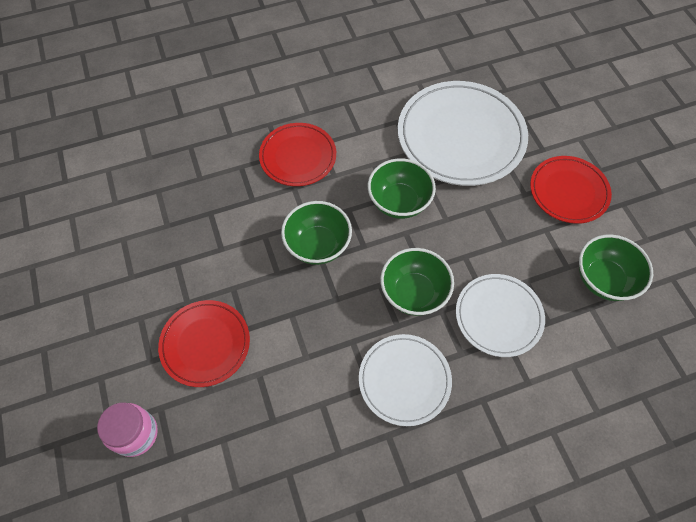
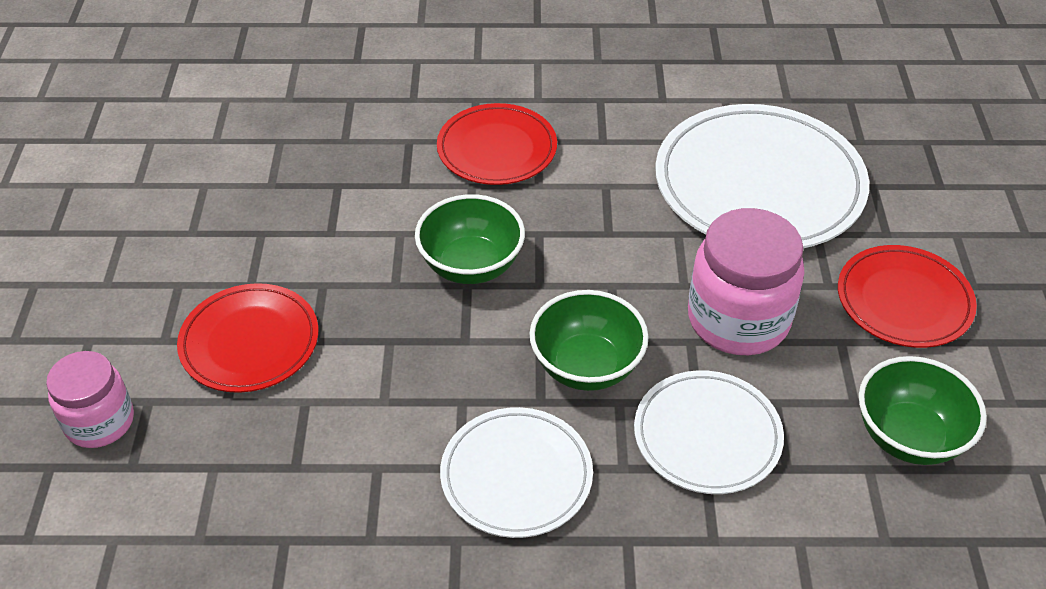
camera: 20 degrees right, 15 degrees down
(399, 202) = (621, 243): green bowl -> none
(485, 233) = (738, 320): none -> pink jar

